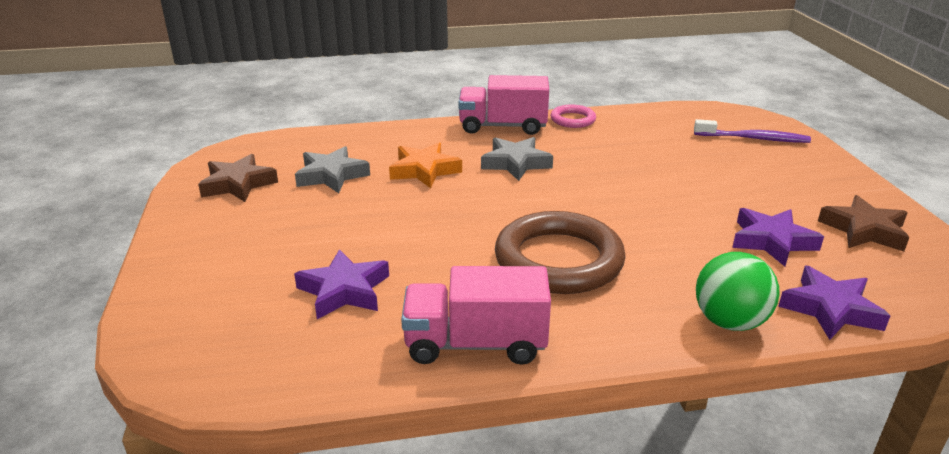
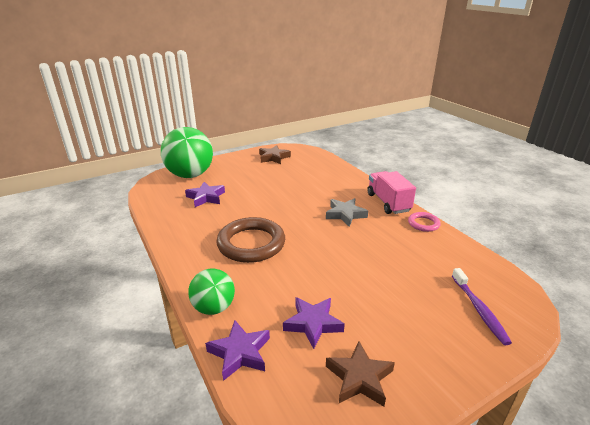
camera: 70 degrees right, 0 degrees up
(205, 302) = (190, 175): none -> green ball
(332, 175) = (294, 173): grey star -> none
(424, 170) = (316, 192): orange star -> none
(475, 344) = (178, 233): pink truck -> none

